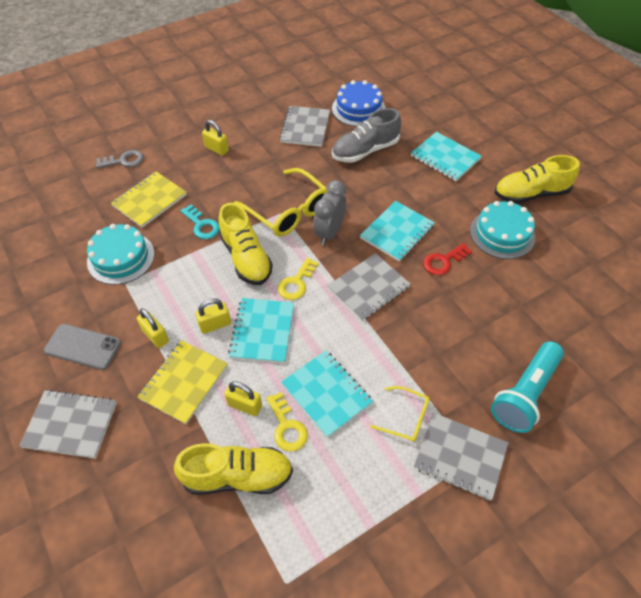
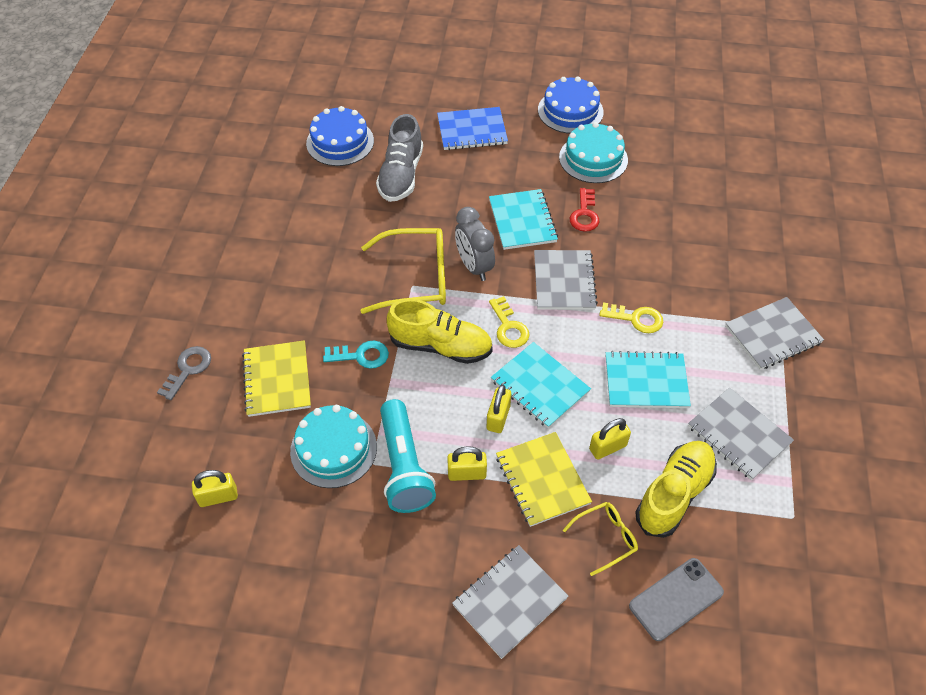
camera: 50 degrees left, 0 degrees up
(83, 347) = (422, 544): grey phone -> grey phone (676, 599)
(216, 149) = (265, 281): yellow padlock -> yellow padlock (218, 497)
(287, 427) = (655, 430): yellow key -> yellow key (636, 319)
(305, 127) = (318, 195): grey notebook -> grey notebook (739, 434)
(406, 418) = (713, 345): yellow glasses -> yellow glasses (606, 538)
(445, 158) = (472, 130): turquoise notebook -> blue notebook
(525, 394) = (752, 258): turquoise flashlight -> turquoise flashlight (404, 467)
(530, 194) = (570, 111): yellow shoe -> blue cake

